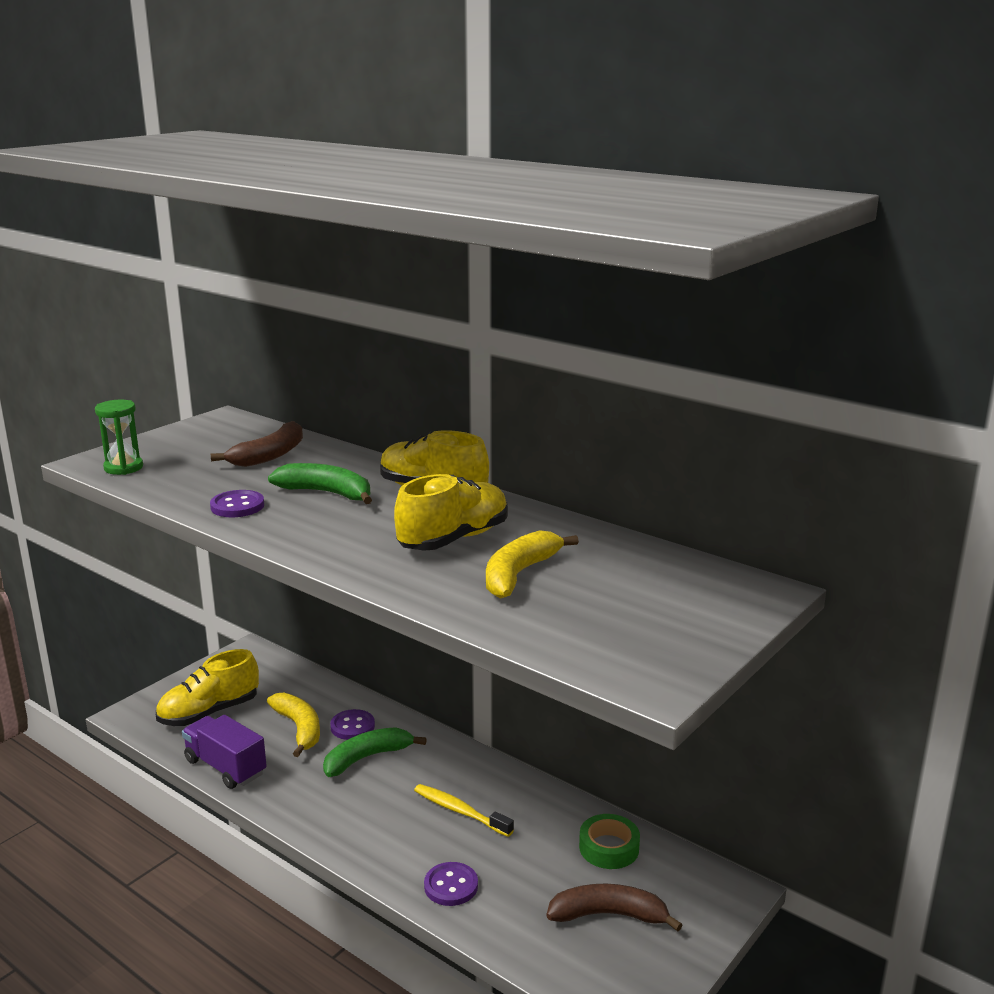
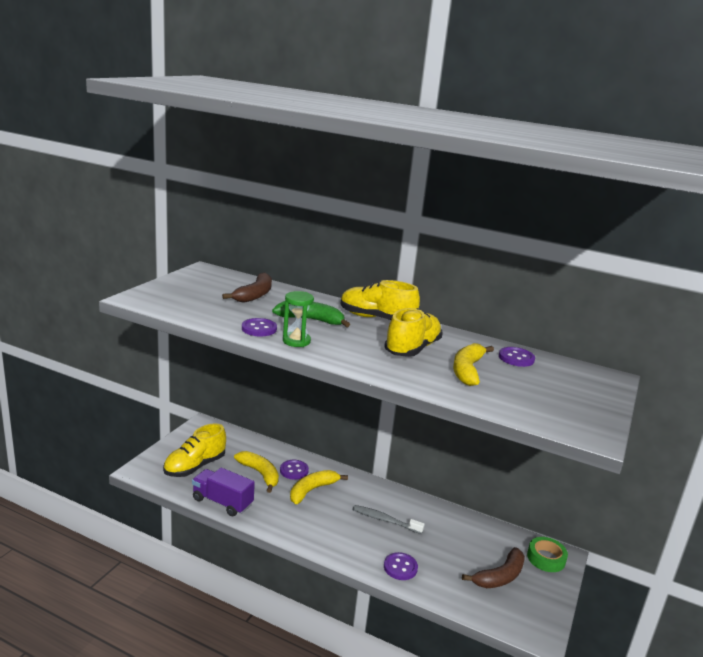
camera: 15 degrees left, 0 degrees up
(123, 468) = (161, 303): green hourglass -> green hourglass (296, 341)
(367, 758) = (312, 490): green banana -> yellow banana
(460, 811) = (385, 520): yellow toothbrush -> grey toothbrush
(609, 848) = (482, 536): green tape -> green tape (546, 558)
(609, 915) = (500, 576): brown banana -> brown banana turned 150 degrees clockwise
(619, 556) = (516, 358): none -> purple button

